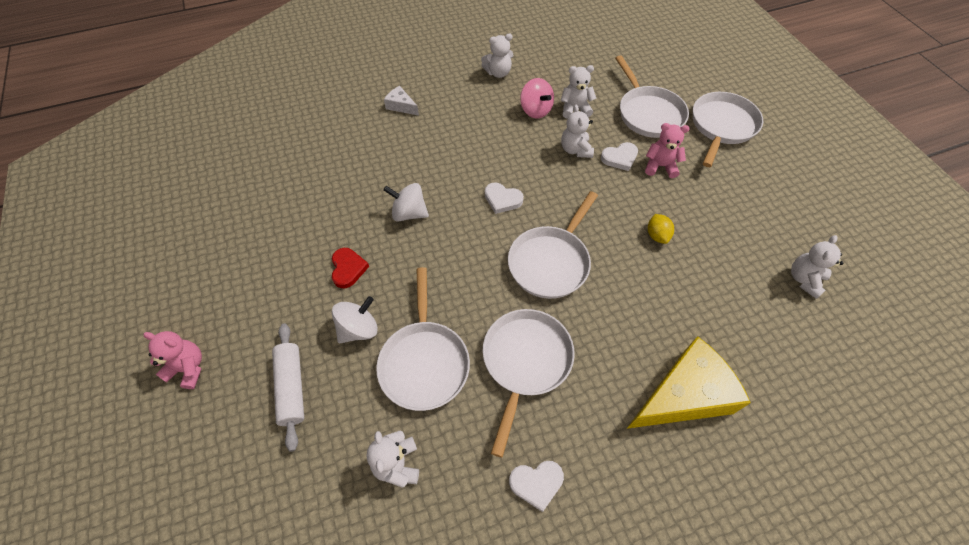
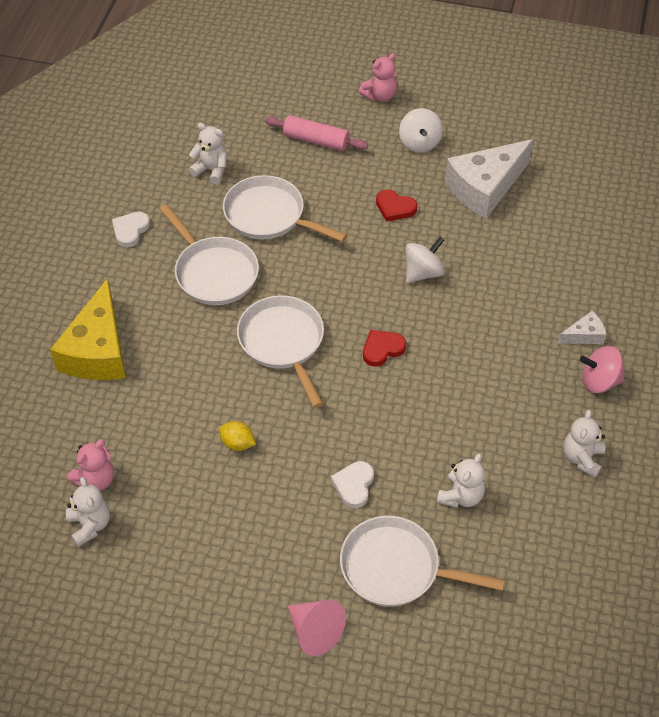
camera: 125 degrees right, 5 degrees down
(284, 220) = (485, 188): none -> white cheese
(292, 387) = (316, 140): white rolling pin -> pink rolling pin
(359, 329) = (331, 191): white spinning top -> white spinning top (419, 143)
(502, 199) = (382, 349): white heart -> red heart
(535, 110) = (487, 455): pink spinning top -> pink spinning top (599, 381)
(575, 150) = (397, 452): white teddy bear -> none
(660, 166) = (312, 515): pink teddy bear -> pink teddy bear (96, 479)
(721, 126) = (315, 631): white pan -> pink cone

